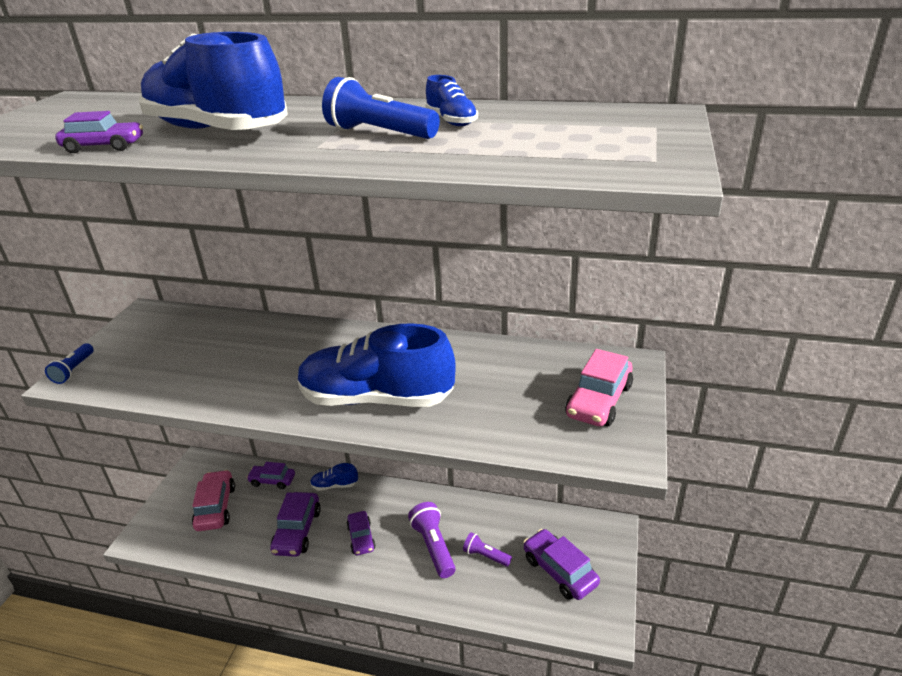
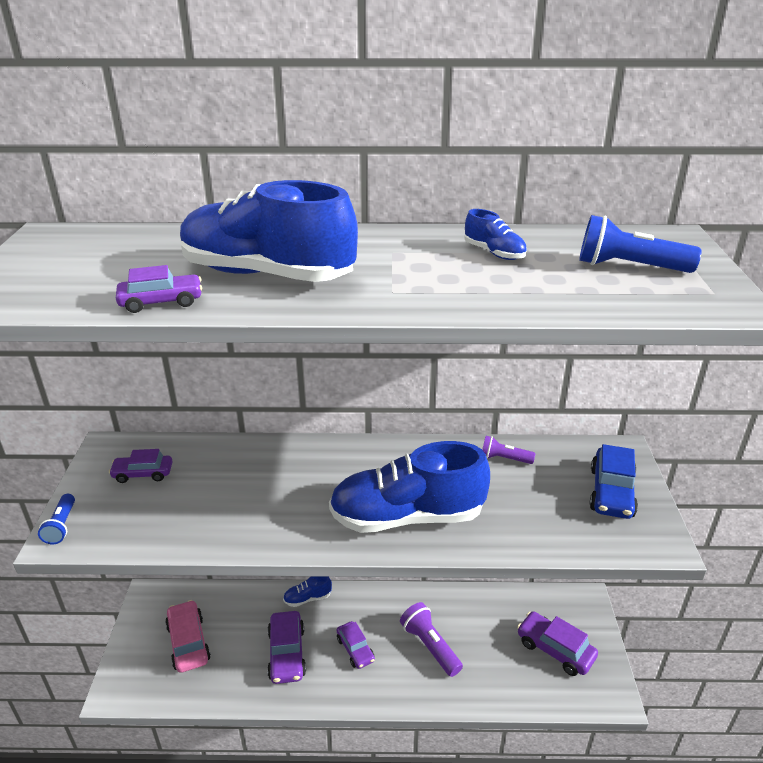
camera: 15 degrees left, 0 degrees up
(272, 480) = (239, 603): purple car -> purple car (143, 474)
(379, 133) = (438, 271): blue flashlight -> blue flashlight (629, 267)
(485, 556) = (482, 646): purple flashlight -> purple flashlight (504, 458)
(599, 401) = (611, 492): pink car -> blue car

